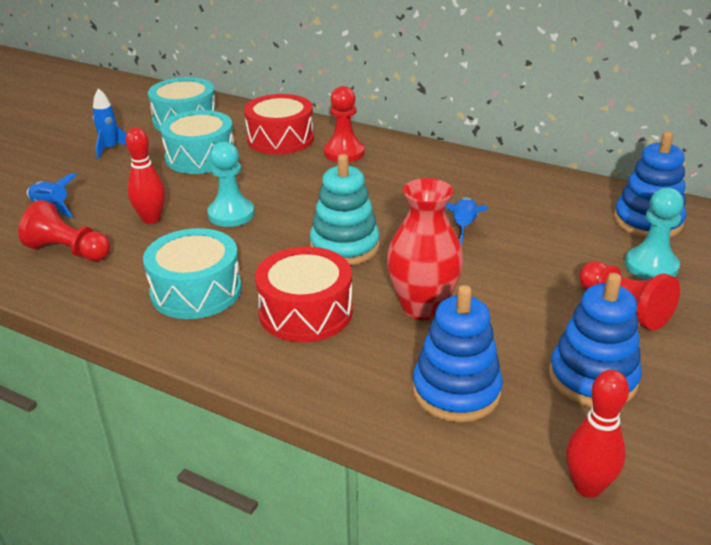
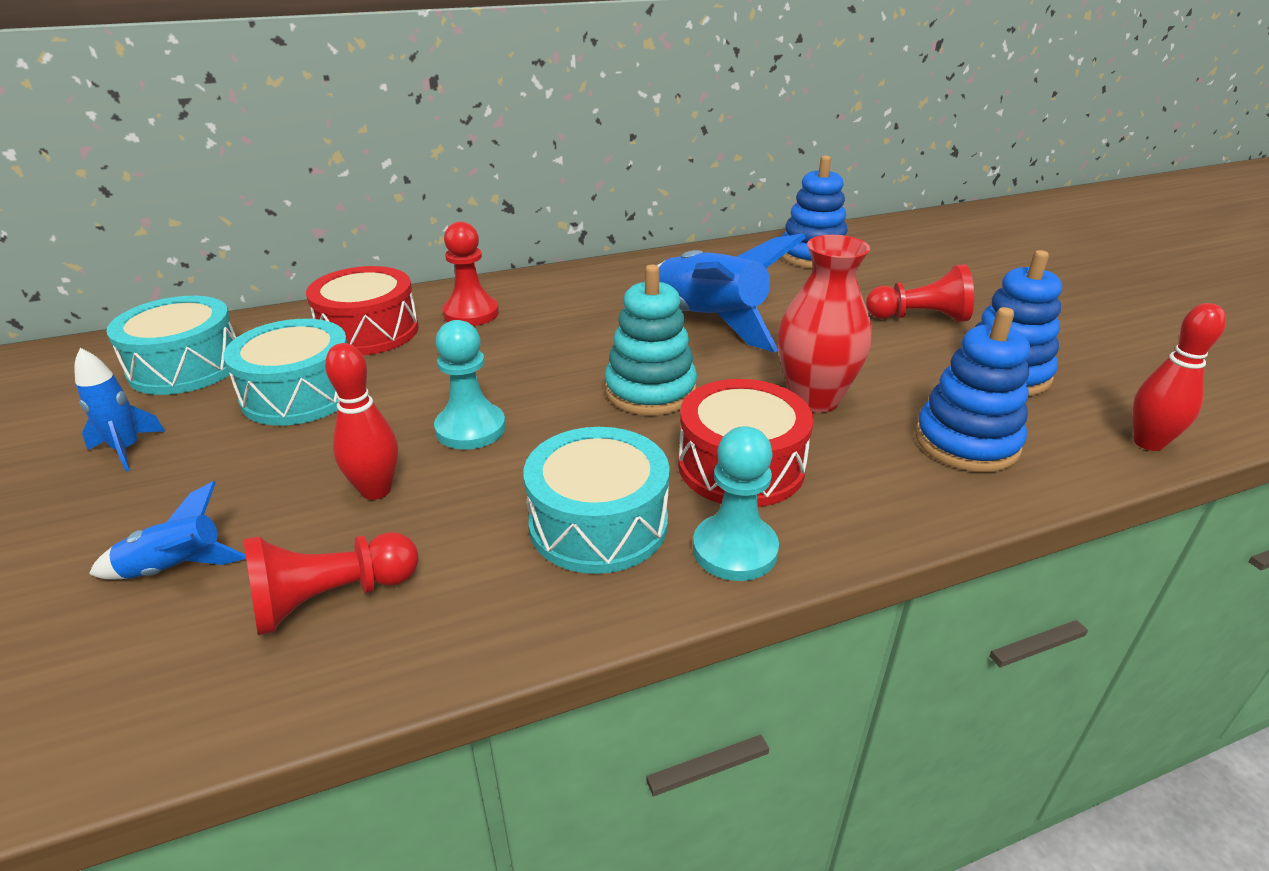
camera: 50 degrees left, 0 degrees up
(464, 227) = (708, 321): blue rocket -> blue rocket, size x2.06
(651, 266) = (875, 283): turquoise pawn -> turquoise pawn (735, 550)

